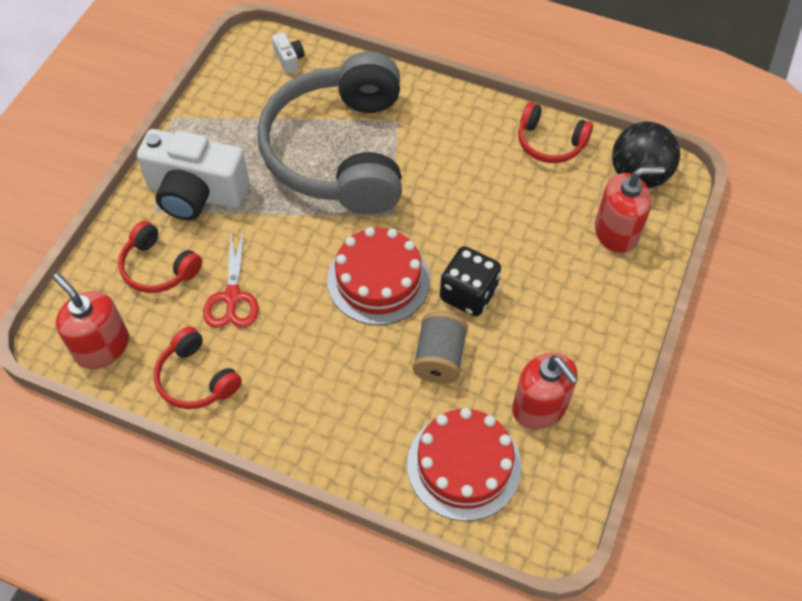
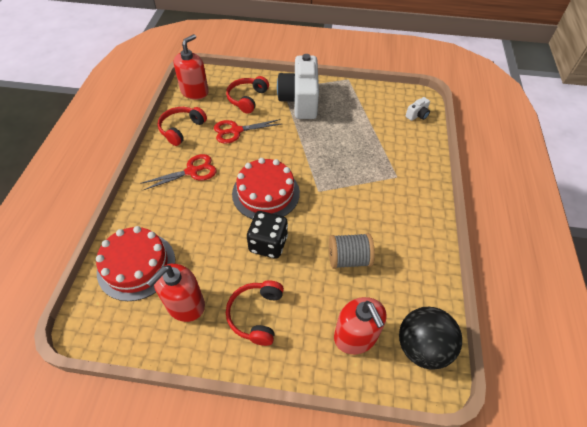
camera: 75 degrees right, 5 degrees down
(302, 373) = (192, 171): none -> red scissors
(340, 152) = (357, 154): grey headphones -> none
(439, 358) = (214, 237): grey spool -> grey spool (348, 259)
(550, 143) = (424, 273): red headphones -> red headphones (256, 315)

